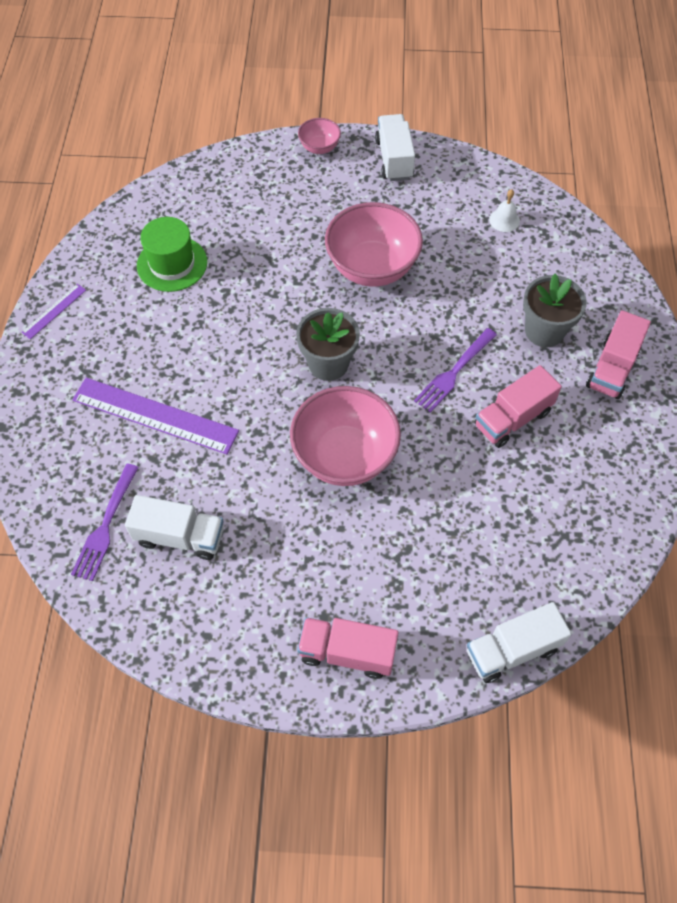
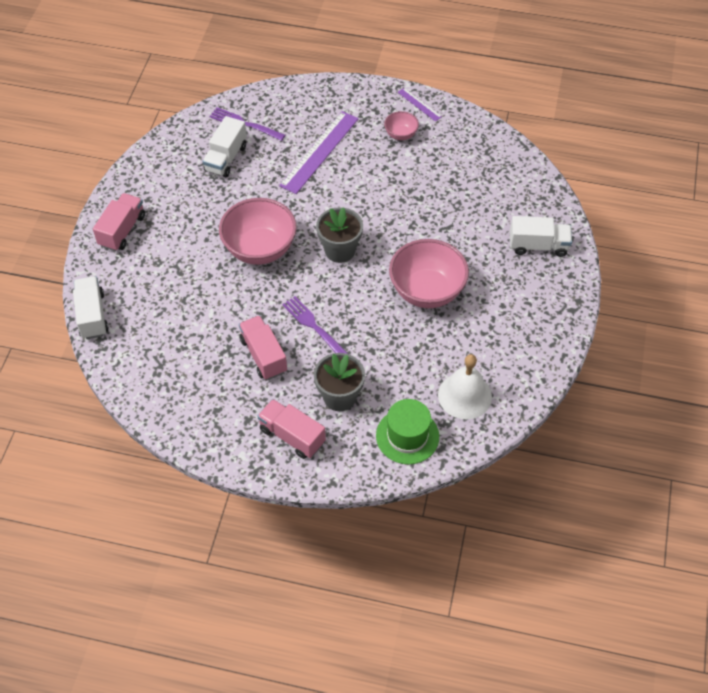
camera: 100 degrees right, 5 degrees down
(172, 264) = (452, 169): green hat -> green hat (407, 436)
(319, 147) = (567, 275): pink bowl -> pink bowl (401, 134)
(394, 159) = (548, 326): white truck -> white truck (538, 246)
(504, 220) = (464, 395): white bell -> white bell, size x1.94

